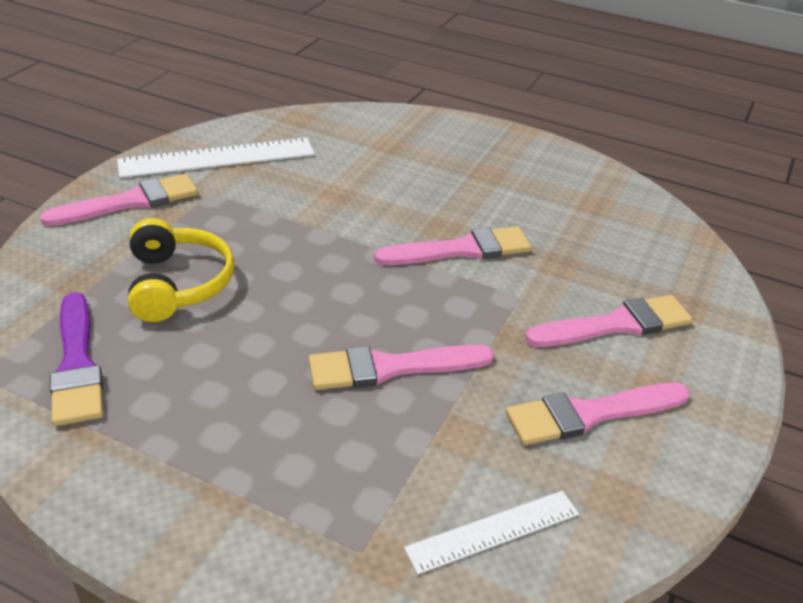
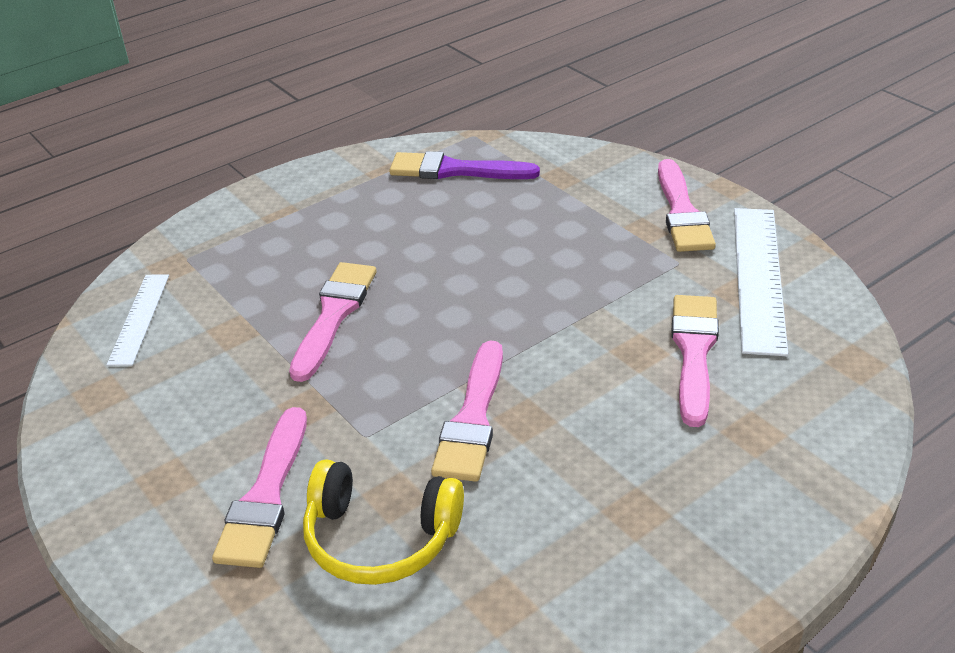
camera: 120 degrees right, 0 degrees up
(178, 284) = (528, 223): yellow headphones -> yellow headphones (380, 538)
(590, 414) = (181, 417): pink brush -> pink brush (694, 352)

